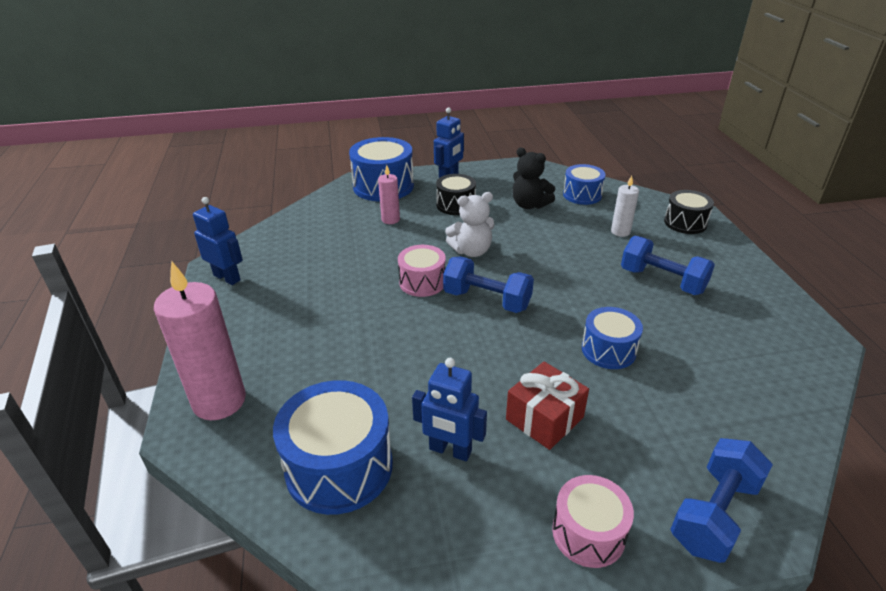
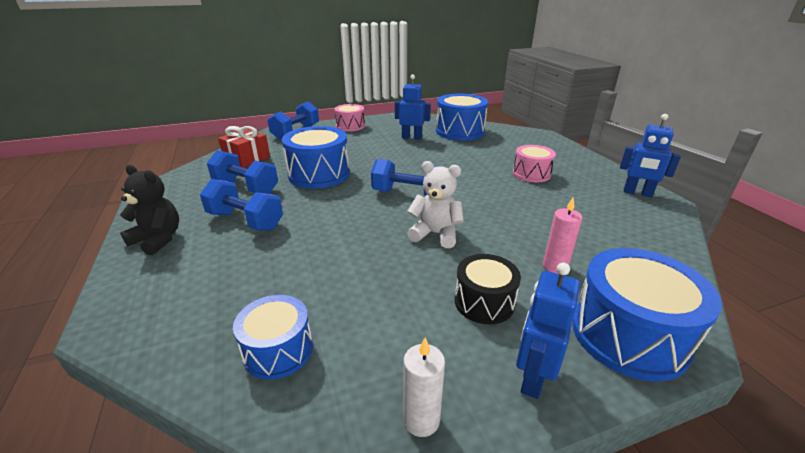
camera: 170 degrees right, 5 degrees down
(219, 401) = (540, 142): pink candle -> none
(422, 282) = (469, 202): pink drum -> pink drum (531, 174)
(471, 251) = (435, 234): white teddy bear -> white teddy bear turned 45 degrees clockwise
(529, 205) = (372, 314): black teddy bear -> black teddy bear (158, 239)
(544, 418) = (365, 148): red gift -> red gift (247, 159)
(608, 350) = (319, 174): blue drum -> blue drum, size x1.64
(620, 232) = (254, 275): white candle -> white candle (421, 420)
(685, 223) = (149, 300): black drum -> none
(699, 333) = (246, 187): none -> blue dumbbell

